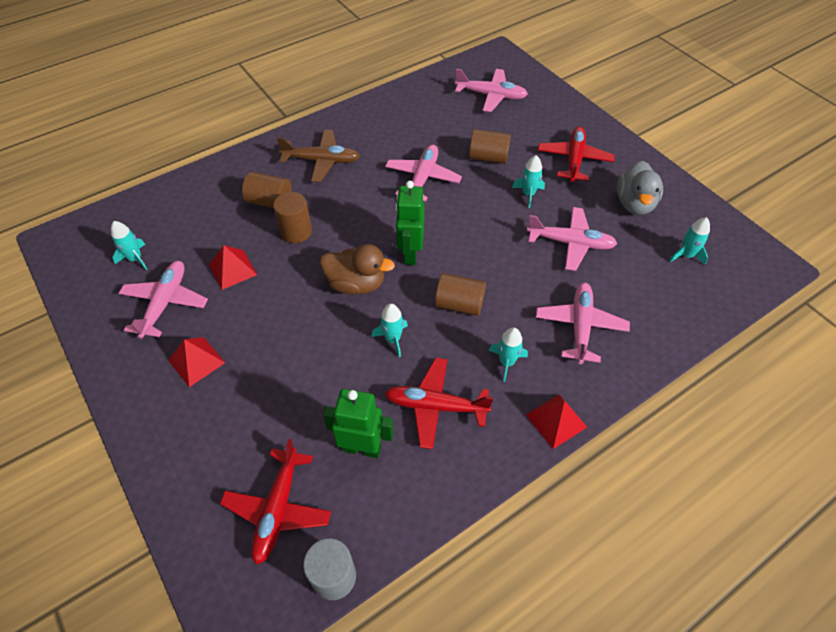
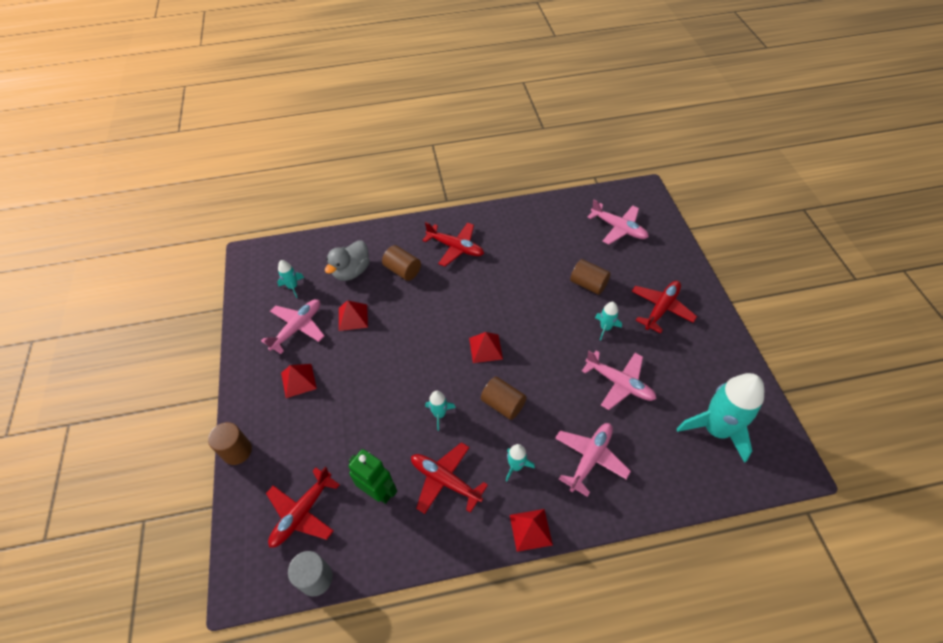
camera: 25 degrees right, 0 degrees up
(296, 232) = (410, 302): brown cylinder -> brown cylinder (237, 451)
(322, 161) = (456, 248): brown plane -> red plane
(356, 284) = (434, 359): brown duck -> none
(410, 253) = (485, 348): green robot -> red pyramid
(422, 178) = (526, 286): pink plane -> none
(634, 204) = (694, 366): grey duck -> grey duck (352, 271)
(686, 255) = (716, 429): turquoise rocket -> turquoise rocket, size x2.20

